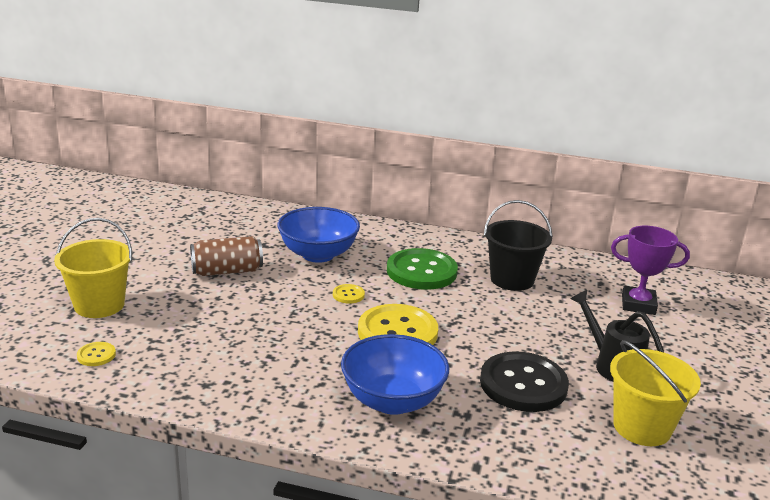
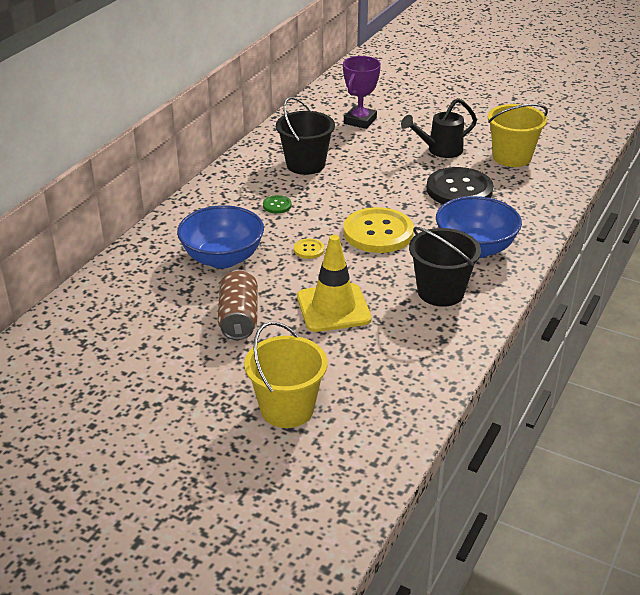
camera: 75 degrees left, 10 degrees up
(96, 355) = (386, 407): yellow button -> none
(251, 316) = (333, 308): none -> yellow traffic cone
(294, 379) = (440, 292): none -> black bucket
(421, 271) = (277, 205): green button -> green button, size x0.43

